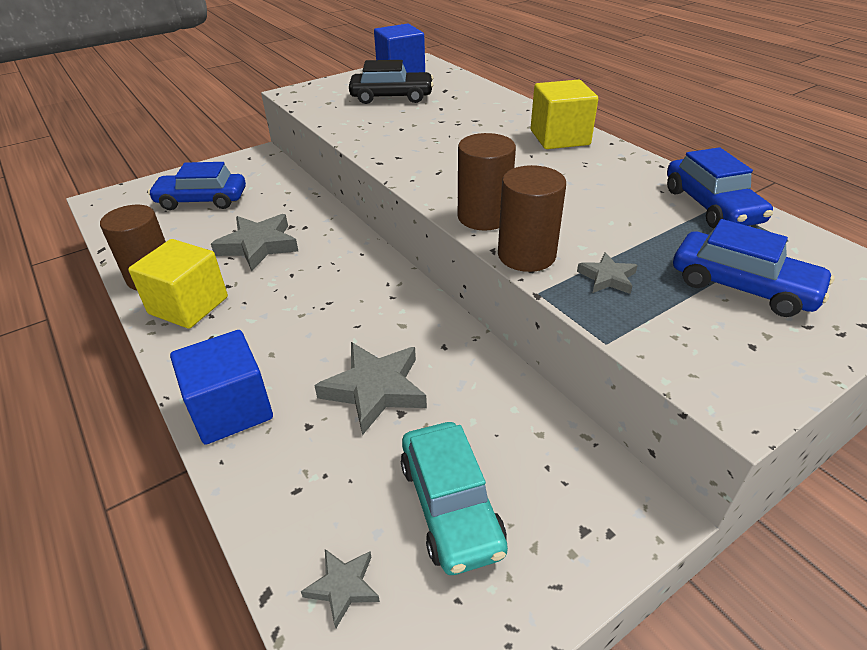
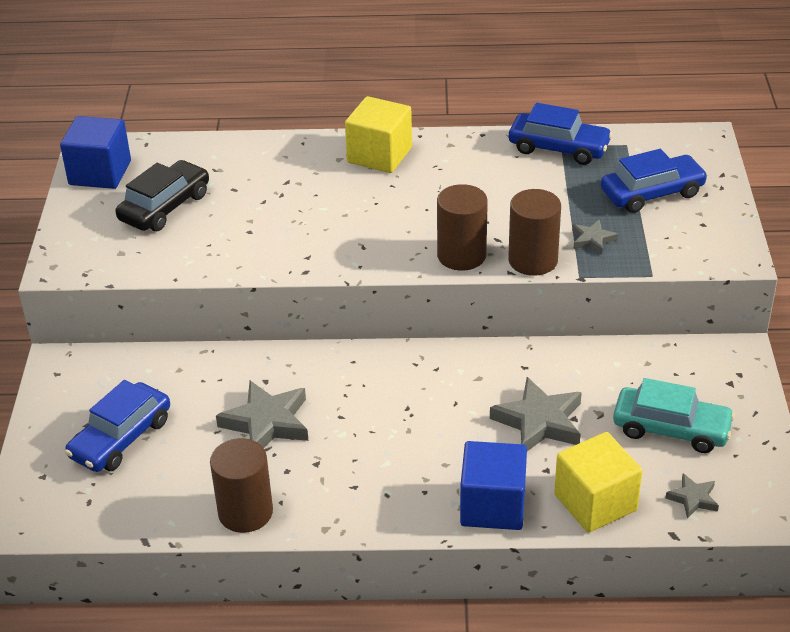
camera: 55 degrees left, 0 degrees up
(188, 305) = (324, 497): yellow cube -> yellow cube (595, 502)

